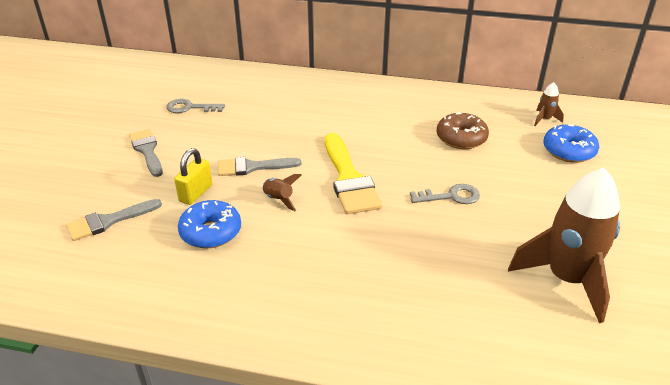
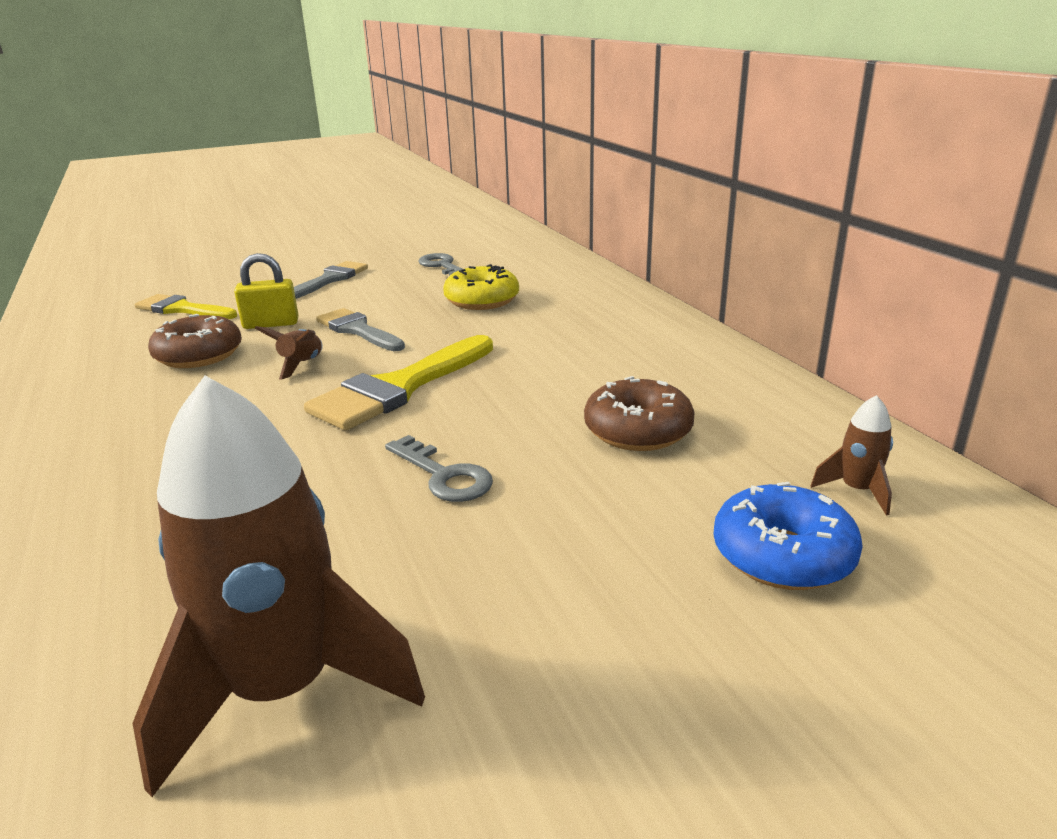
camera: 55 degrees right, 10 degrees down
(108, 221) = (182, 309): grey brush -> yellow brush
(211, 232) = (199, 355): blue donut -> brown donut
(267, 117) = (482, 300): none -> yellow donut

